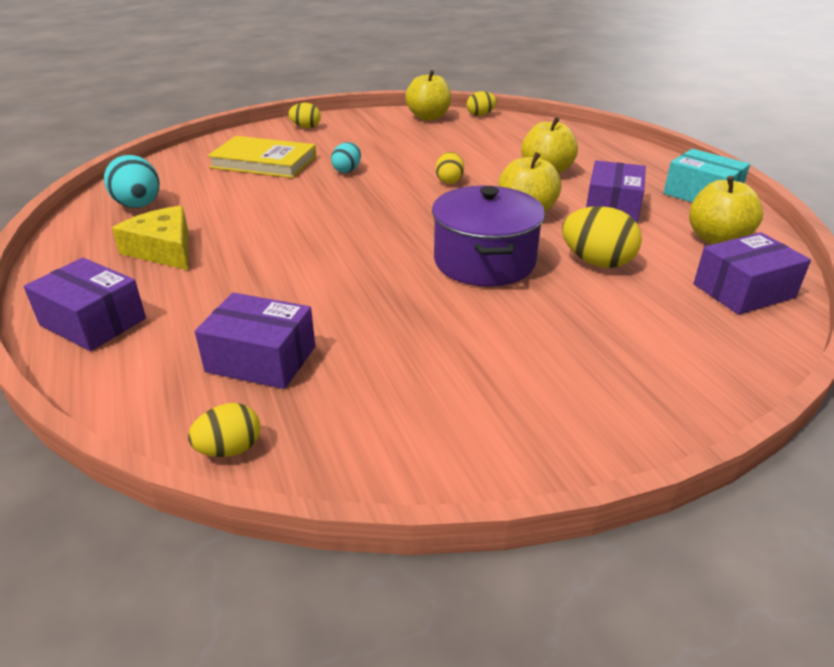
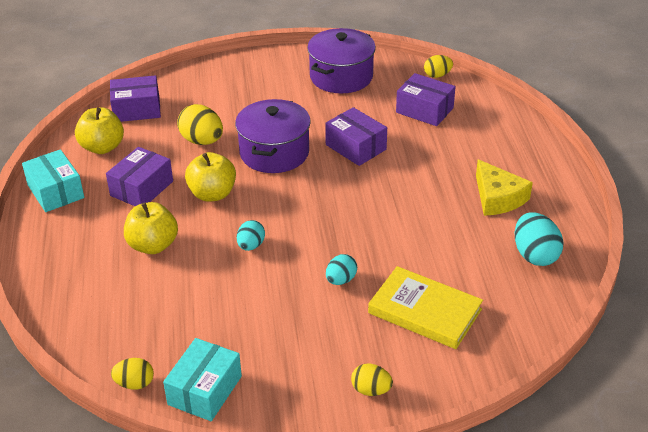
camera: 165 degrees left, 5 degrees up
(93, 322) = (524, 145): purple box -> purple box (356, 147)
(428, 117) = (204, 390): yellow apple -> turquoise box
(444, 409) = (341, 76): none -> purple pot
(449, 181) = (251, 245): yellow egg -> turquoise egg

